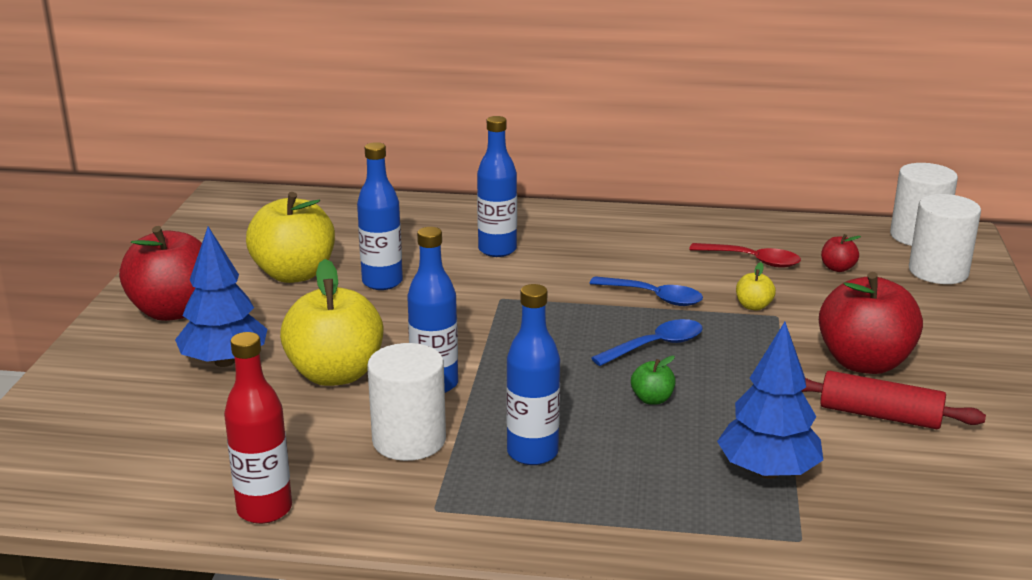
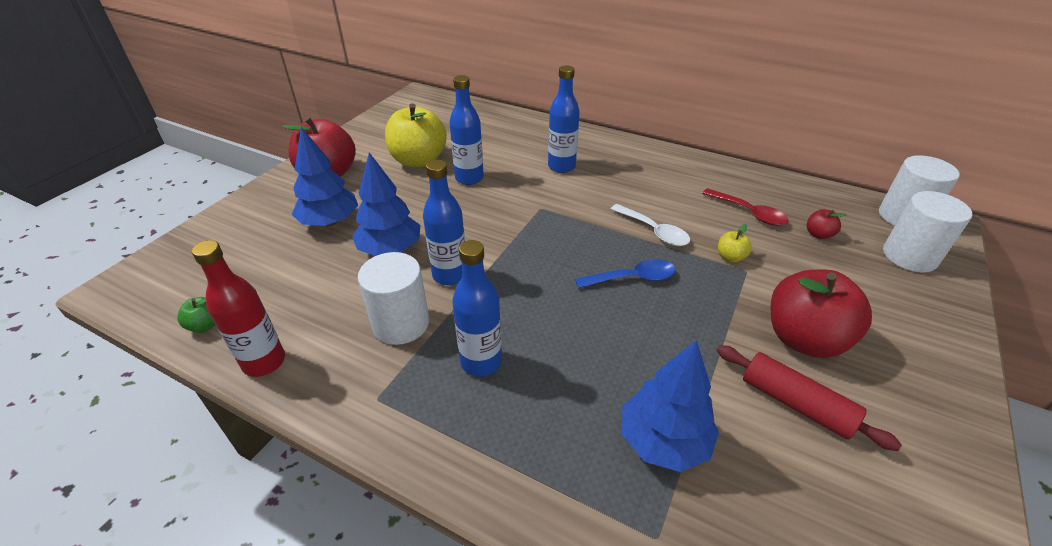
camera: 20 degrees right, 15 degrees up
(335, 374) = (390, 249): yellow apple -> blue tree
(652, 399) = (603, 332): green apple -> green apple (205, 325)
(654, 297) = (654, 231): blue spoon -> white spoon

